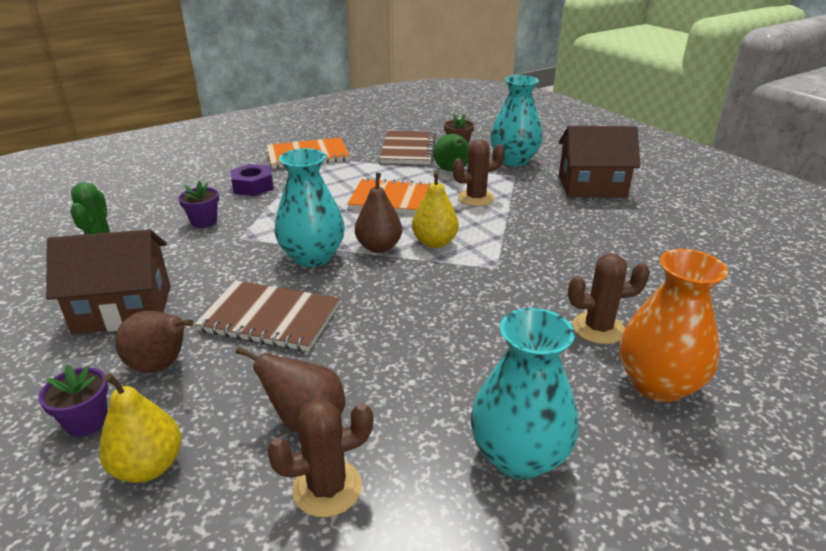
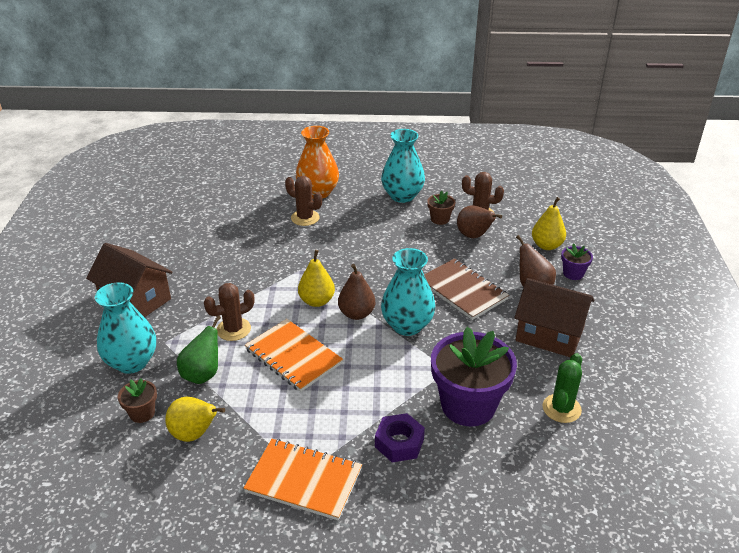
camera: 145 degrees left, 5 degrees up
(204, 221) = (468, 405): purple flower pot -> purple flower pot, size x2.22
(396, 431) = (440, 219): none -> brown flower pot
(408, 150) = (194, 434): brown notebook -> yellow pear
(476, 198) = (233, 329): brown cactus -> brown cactus turned 45 degrees counterclockwise

